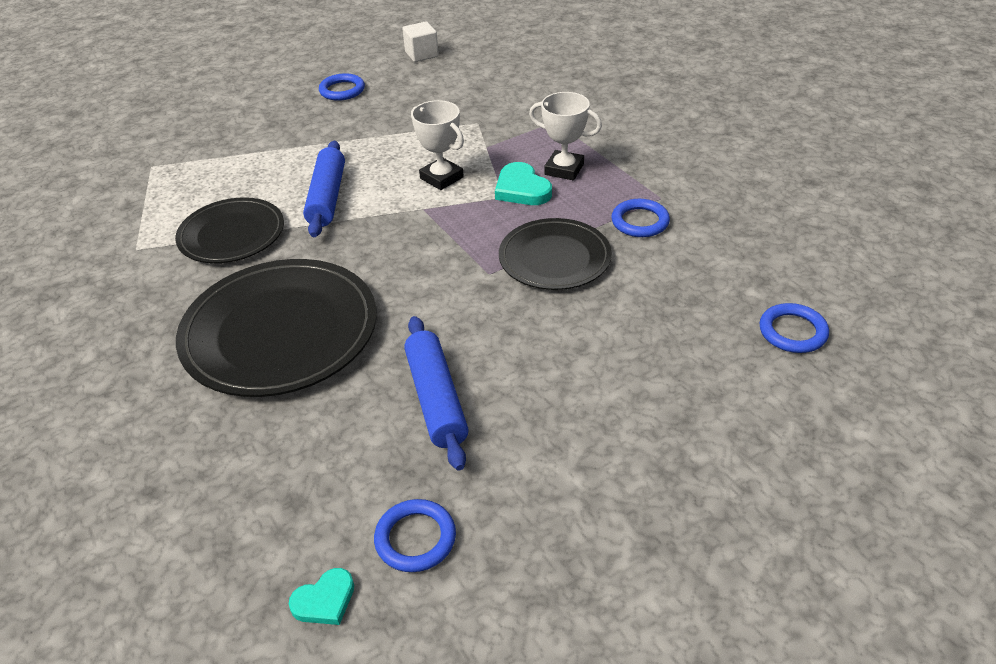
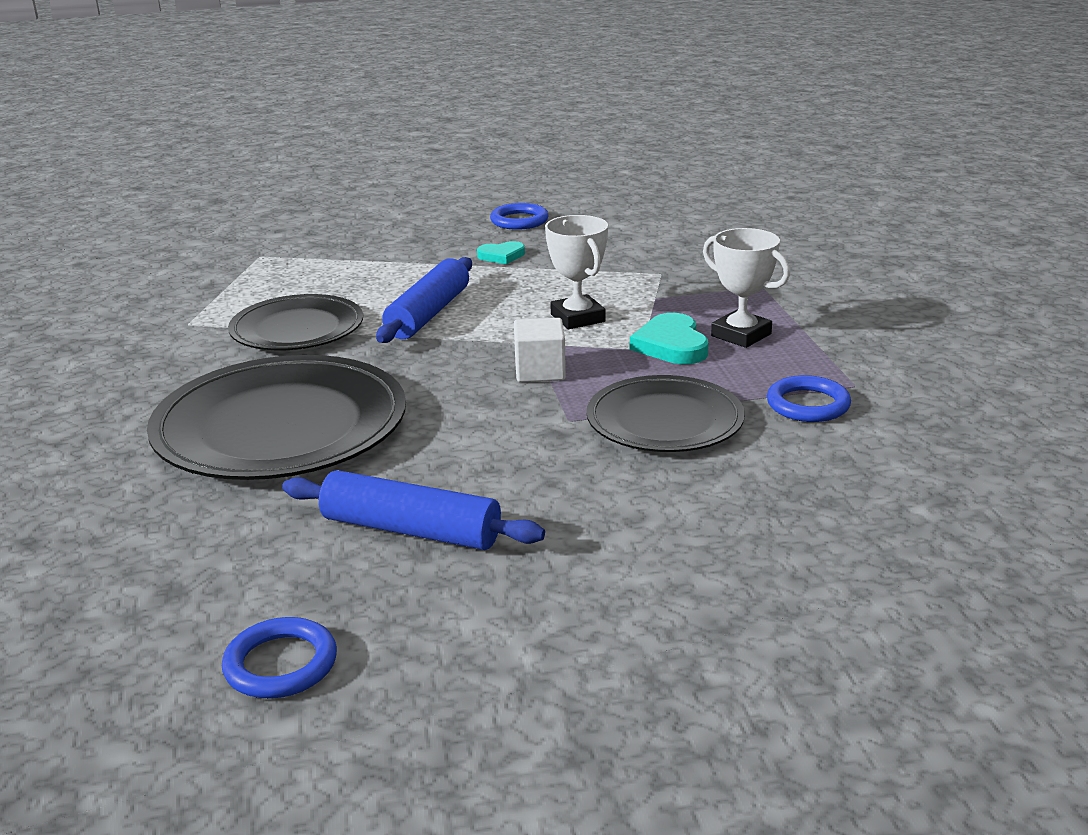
camera: 20 degrees right, 15 degrees down
(325, 600) = (130, 697): turquoise heart -> turquoise heart (501, 256)
(421, 54) = (638, 201): white cube -> white cube (540, 371)
(436, 399) = (411, 530): blue rolling pin -> blue rolling pin turned 75 degrees counterclockwise
(792, 332) = (954, 566): blue ring -> none

